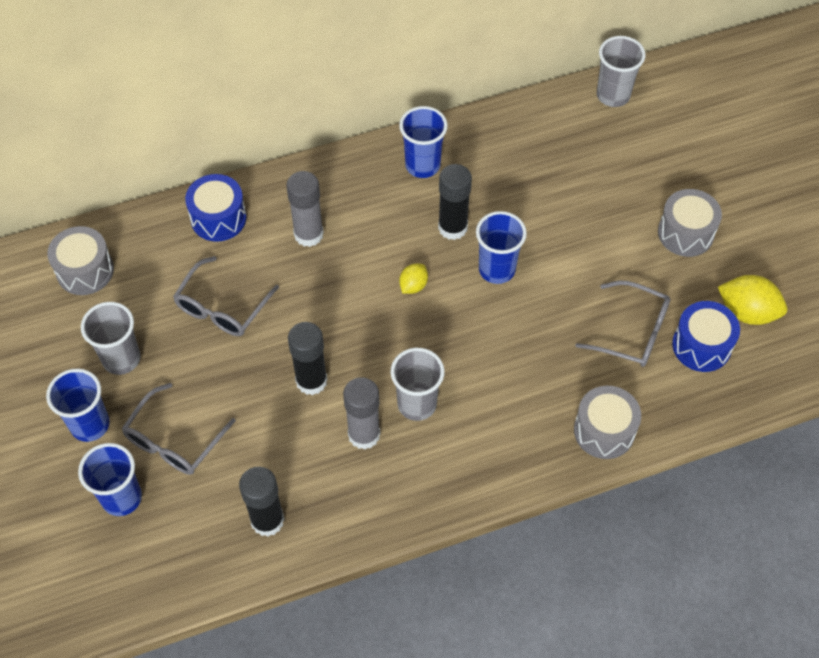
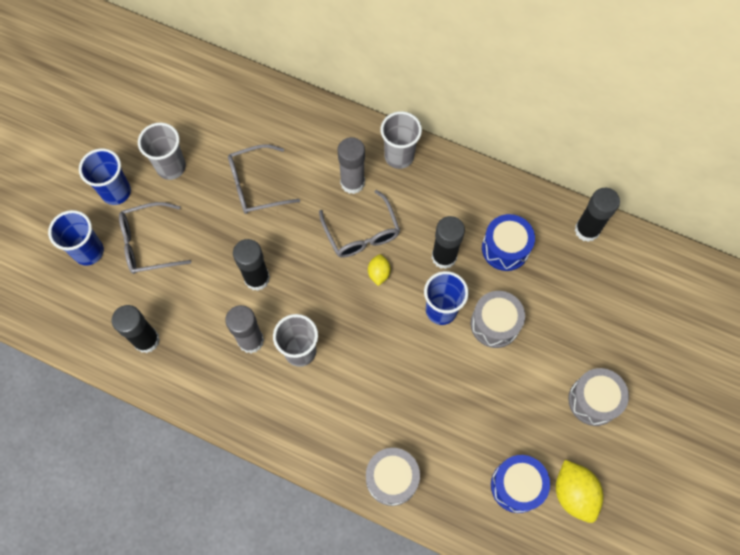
camera: 45 degrees right, 10 degrees up
(85, 270) = (206, 94): grey drum -> grey drum (495, 324)
(218, 218) = (312, 125): blue drum -> blue drum (505, 248)
(413, 285) = (379, 273): yellow lemon -> yellow lemon turned 75 degrees counterclockwise
(422, 165) = (470, 198): blue cup -> none
(541, 114) = (587, 230): none -> black glue stick
(613, 95) = (652, 259): grey cup -> grey cup (399, 156)
(632, 332) = (481, 433): grey glasses -> grey glasses (361, 233)

